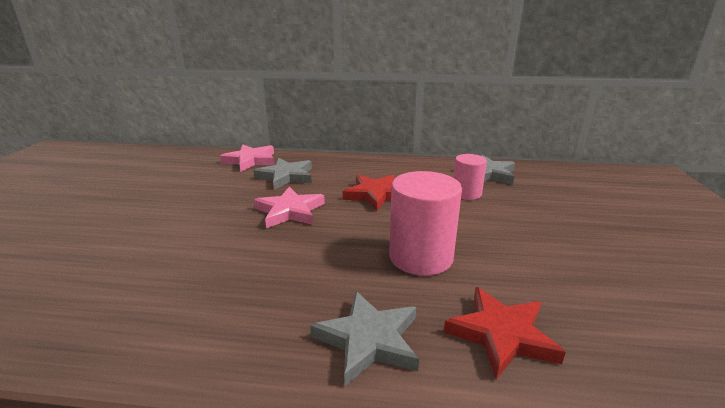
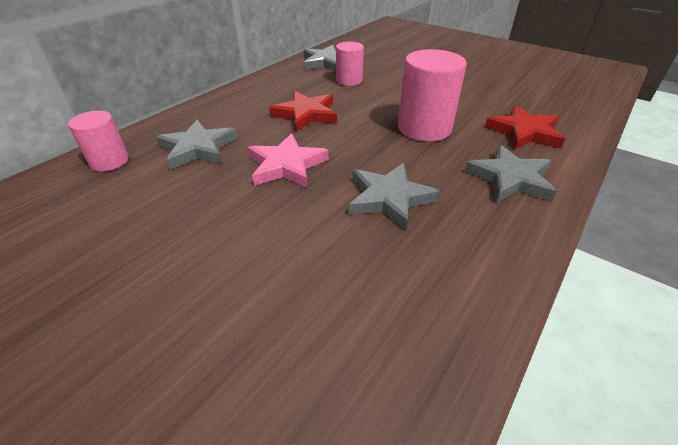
camera: 60 degrees left, 15 degrees up
(251, 160) = (109, 161): pink star -> pink cylinder
(275, 268) = (389, 198): none -> grey star

